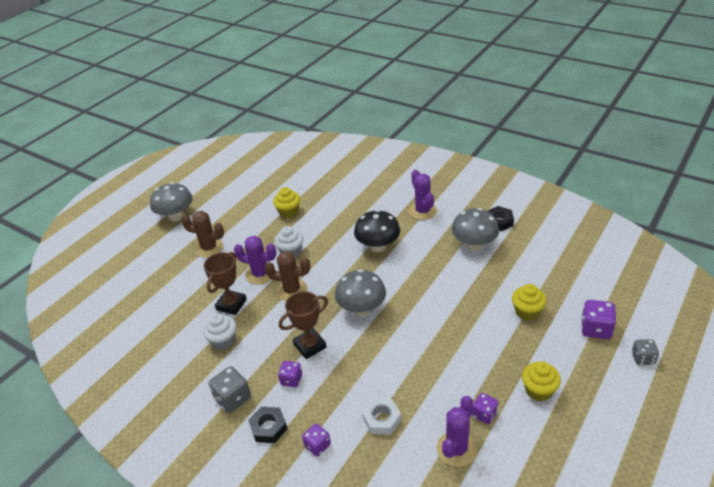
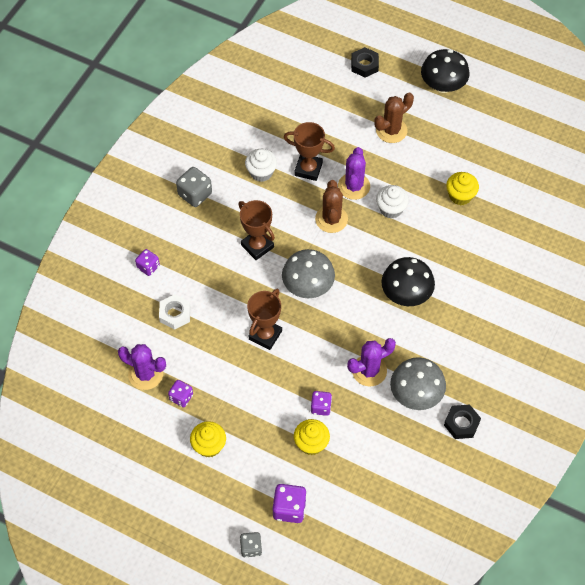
camera: 80 degrees right, 20 degrees up
(176, 216) = (443, 85): grey mushroom -> black mushroom
(209, 248) = (391, 130): brown cactus -> brown cactus turned 45 degrees clockwise
(268, 427) = (165, 227): black nut -> black nut (364, 65)
(291, 380) = (216, 237): purple dice -> purple dice (321, 407)
(412, 342) = (265, 335): none -> brown trophy
(422, 211) = (474, 338): purple cactus -> purple cactus (369, 371)

